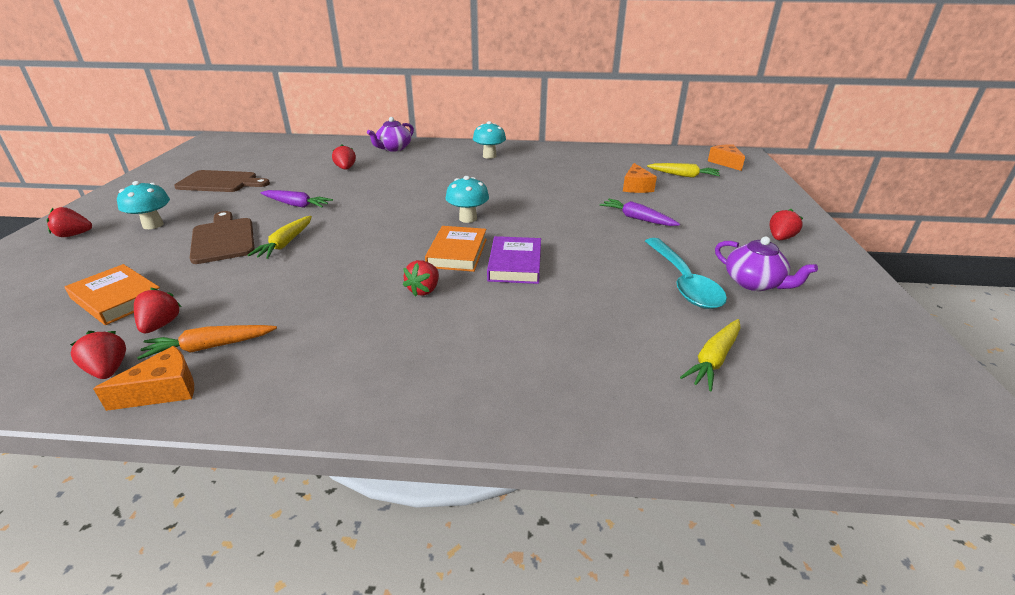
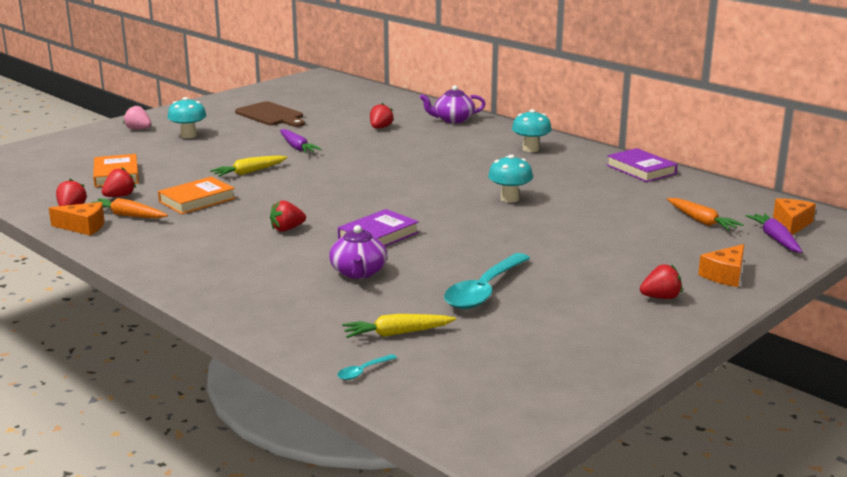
camera: 40 degrees right, 10 degrees down
(74, 235) = (138, 129): red strawberry -> pink strawberry
(223, 239) = (216, 157): brown cutting board -> none
(457, 253) = (351, 215): orange book -> orange book (197, 200)
(468, 218) = (405, 194): turquoise mushroom -> turquoise mushroom (509, 199)
(583, 152) = (641, 169): none -> purple book
(636, 187) = (619, 216): orange cheese -> orange cheese (725, 275)
(637, 218) = (554, 239): purple carrot -> purple carrot (775, 239)
(683, 175) = (701, 221): yellow carrot -> orange carrot
(754, 283) = (544, 313): purple teapot -> purple teapot (358, 272)
(775, 423) = (363, 371): none -> turquoise spoon

